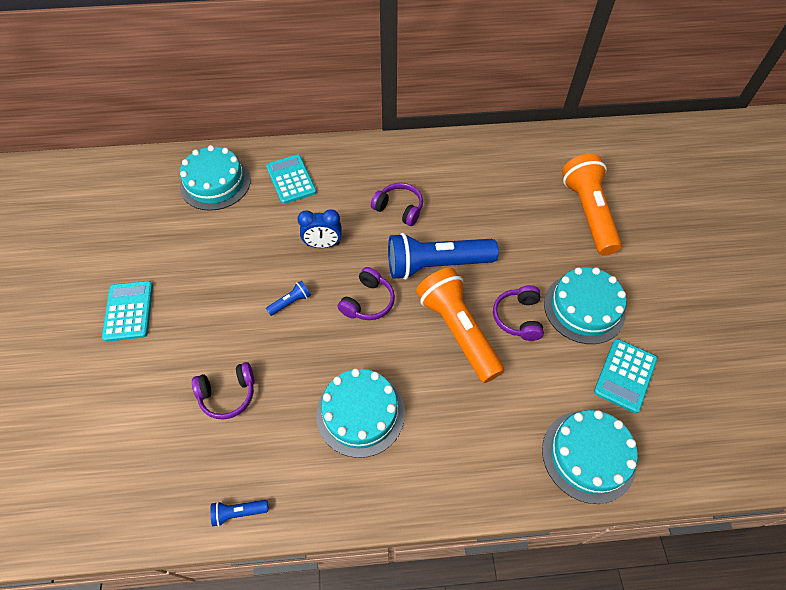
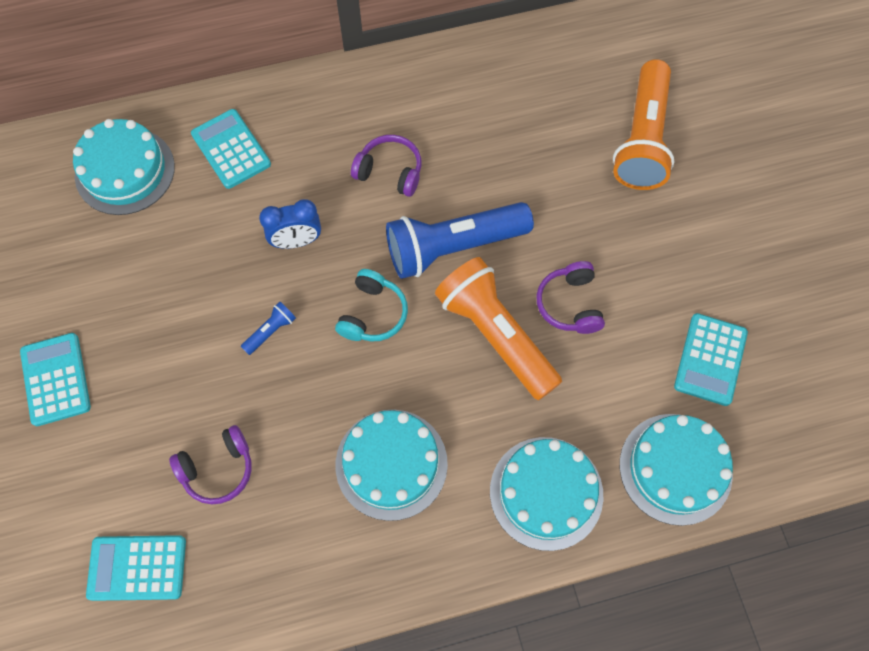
camera: 10 degrees left, 10 degrees up
(148, 458) = (137, 568): none -> turquoise calculator
(239, 512) = (267, 612): blue flashlight -> none
(368, 301) = (372, 314): purple headphones -> turquoise headphones
(584, 308) = (651, 277): turquoise cake -> turquoise cake (546, 493)
(587, 213) = (643, 139): orange flashlight -> orange flashlight turned 150 degrees counterclockwise

